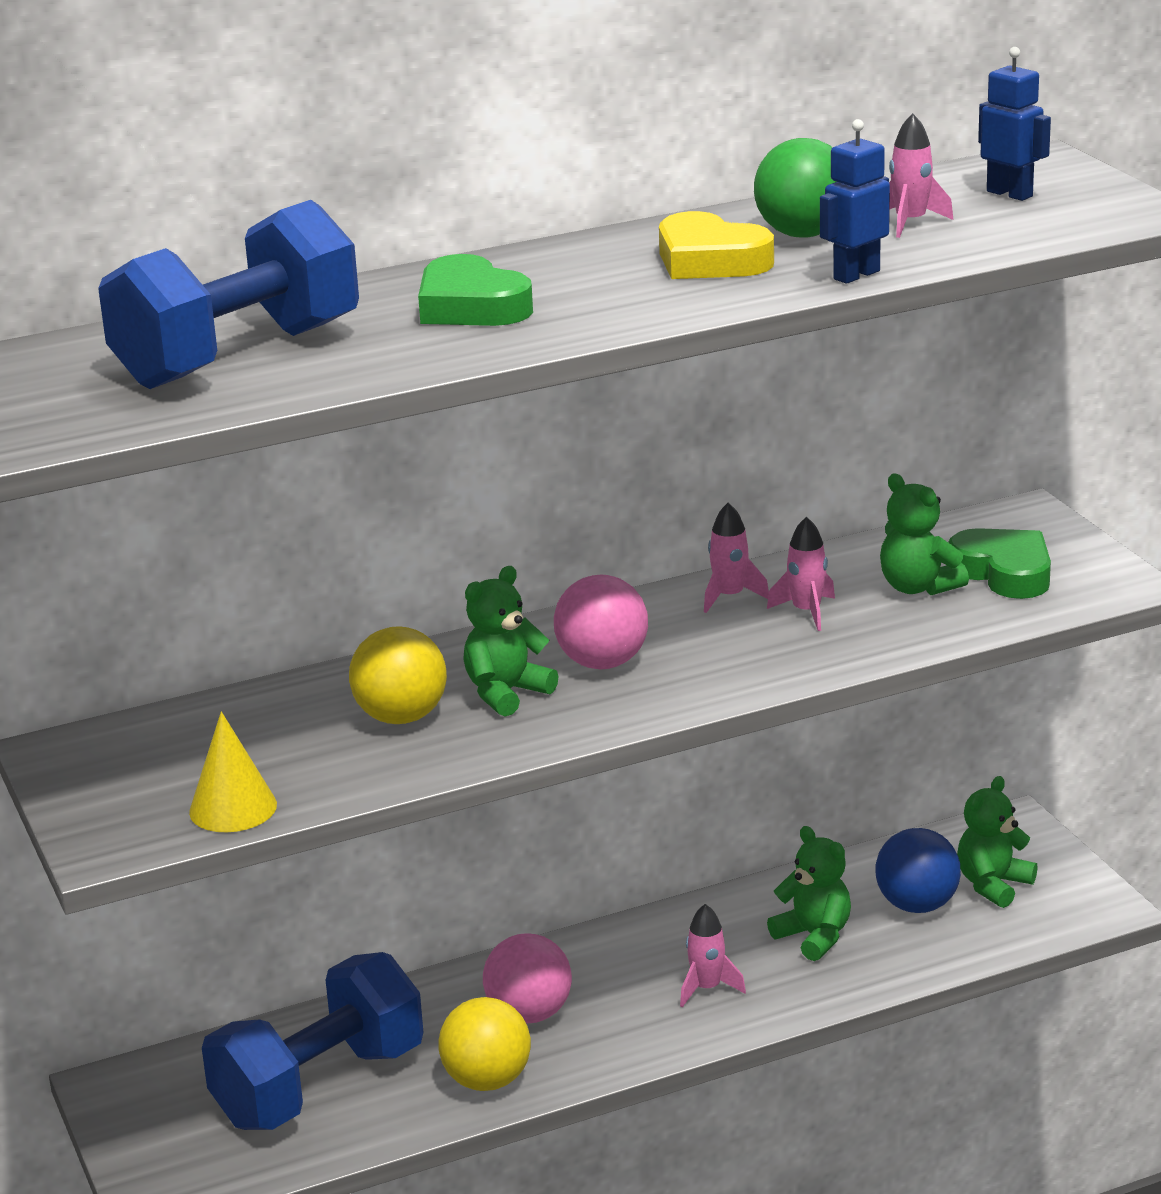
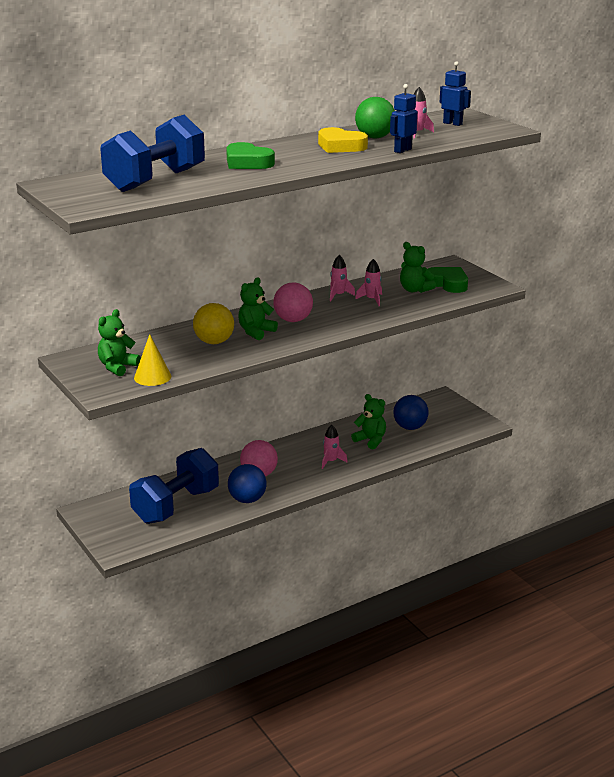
camera: 10 degrees left, 0 degrees up
(487, 1080) = (247, 500): yellow ball -> blue ball
(993, 885) = (439, 418): green teddy bear -> green teddy bear (117, 367)

